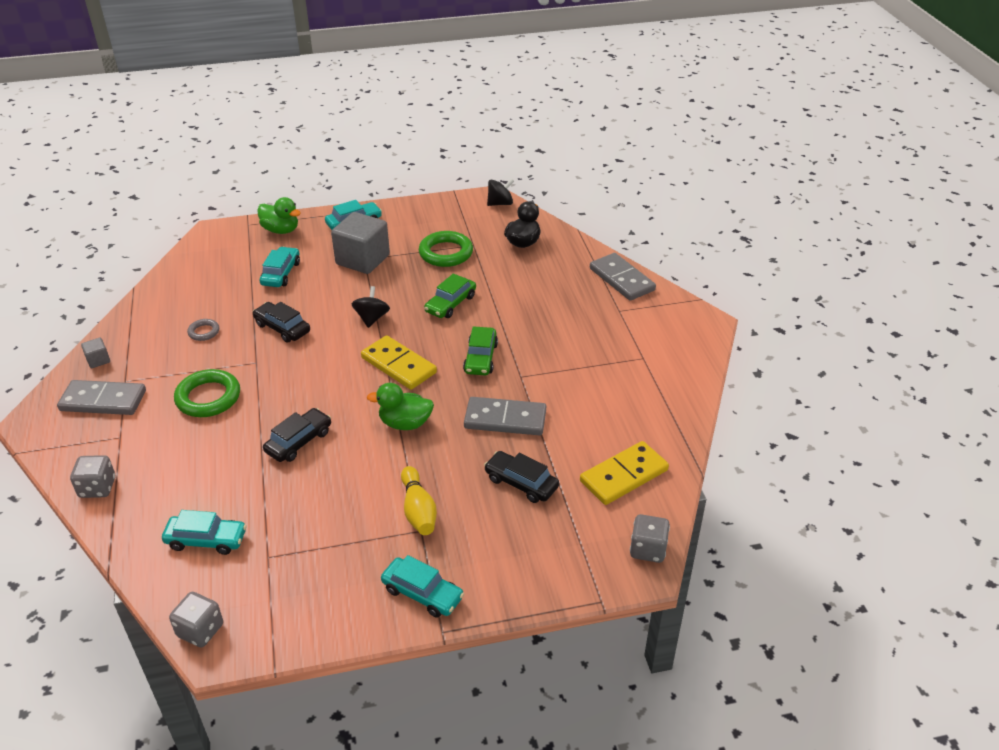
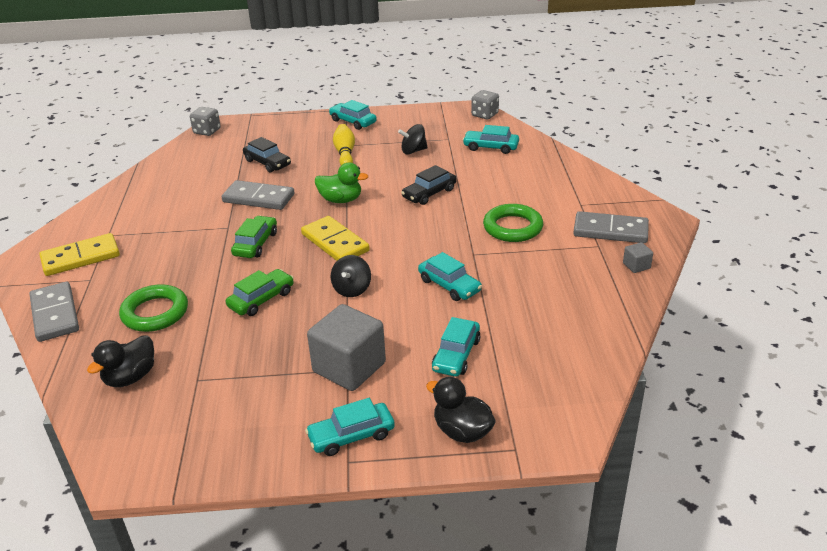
camera: 170 degrees left, 5 degrees down
(97, 488) = (581, 175): grey dice -> none
(204, 332) = (535, 287): grey ring -> none
(281, 230) = (462, 431): green duck -> black duck
(282, 328) = (449, 285): black car -> turquoise car
(446, 253) = (238, 369): green ring -> green ring (155, 313)
(500, 203) = (117, 457): black spinning top -> black spinning top (413, 151)
(623, 475) = (193, 163): yellow domino -> yellow domino (81, 258)

